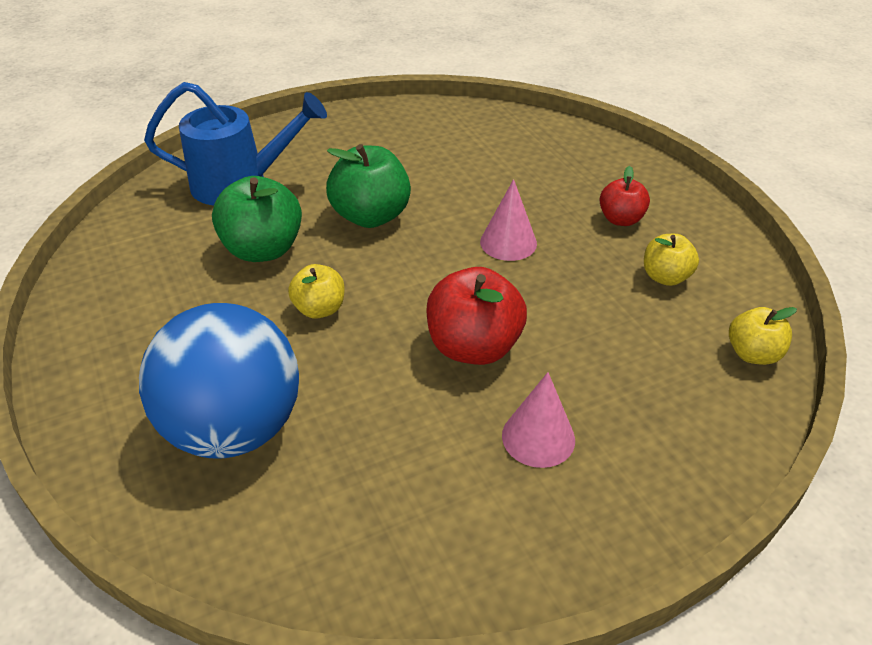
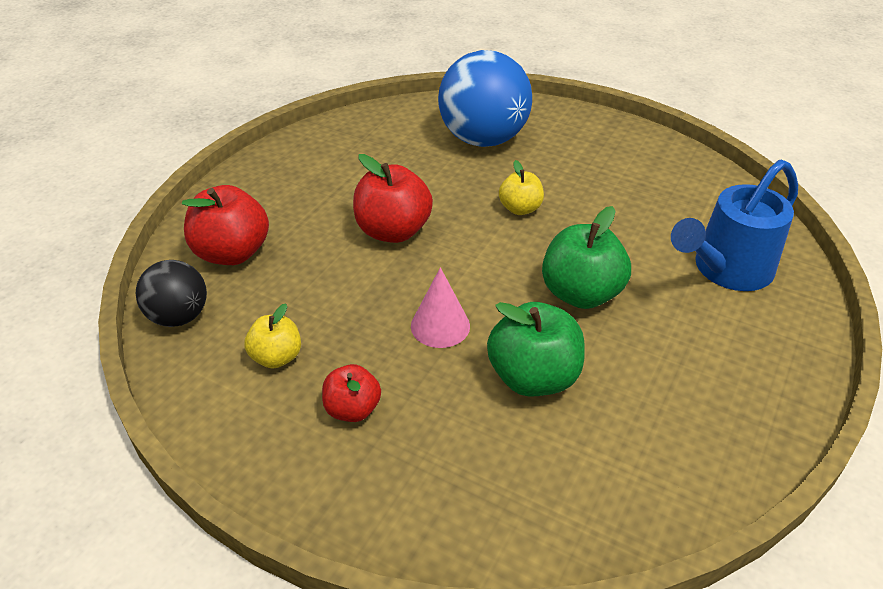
camera: 145 degrees right, 0 degrees up
(263, 249) = (616, 227): green apple -> green apple (533, 377)
(538, 437) = (312, 201): pink cone -> none
(673, 406) = (232, 253): none -> red apple
(752, 354) = (179, 316): yellow apple -> black ball

